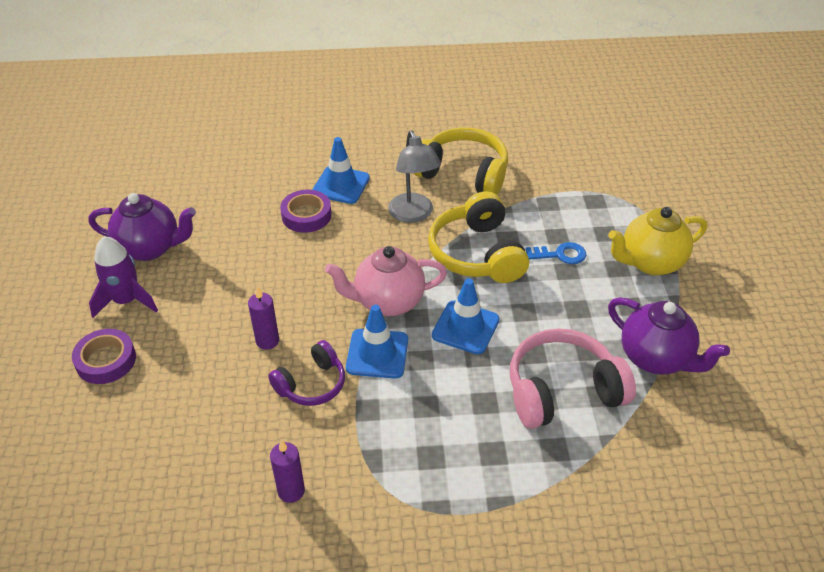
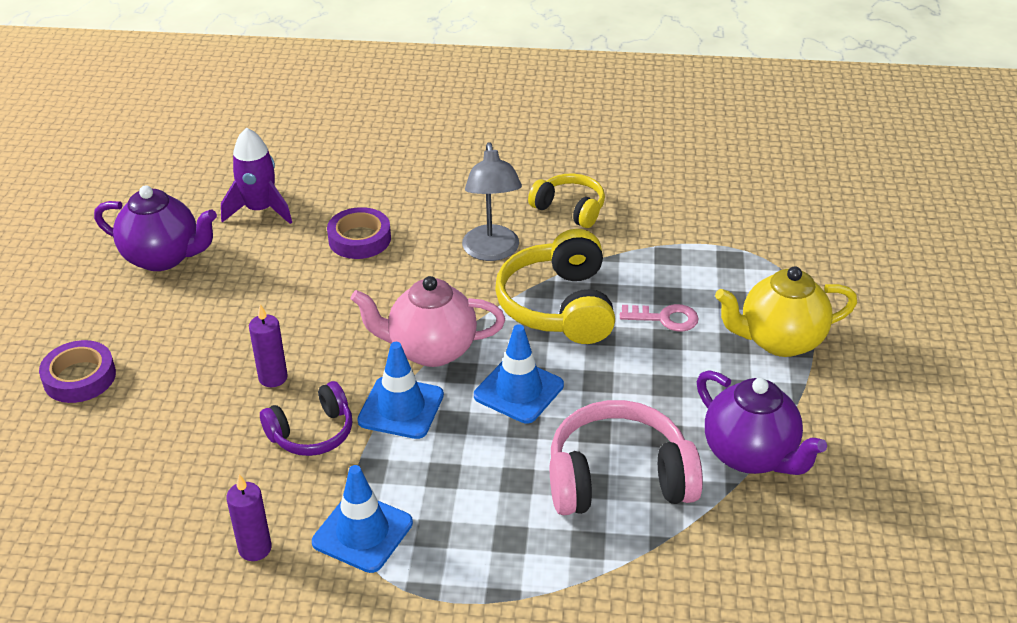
camera: 10 degrees right, 5 degrees down
(126, 301) = (120, 314): purple rocket -> purple rocket (260, 210)
(341, 185) = (412, 208): blue traffic cone -> blue traffic cone (362, 532)
(463, 173) = (570, 209): yellow headphones -> yellow headphones, size x0.61
(560, 254) = (665, 318): blue key -> pink key

